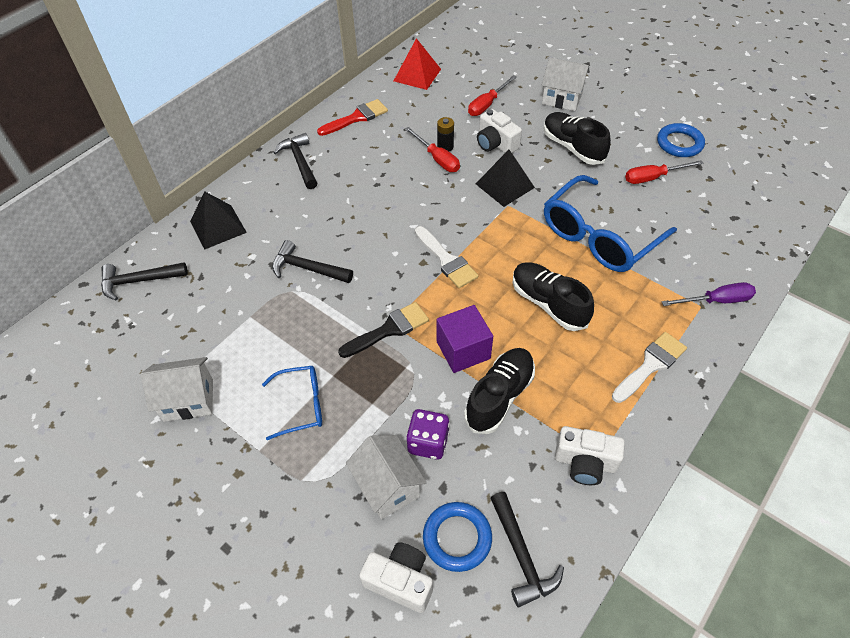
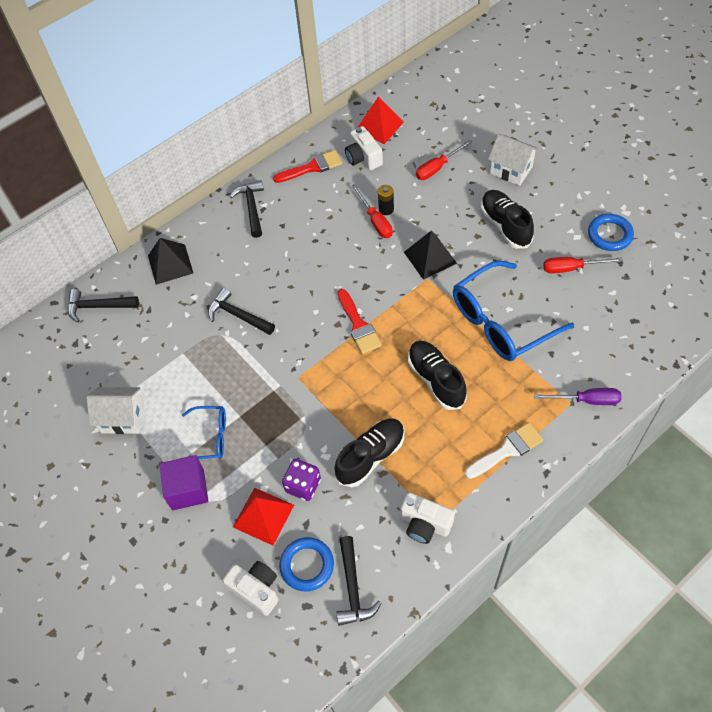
camera: 15 degrees right, 5 degrees up
(388, 486) = (263, 516): white house -> red pyramid
(389, 330) = (294, 383): black brush -> none
(446, 260) = (358, 325): white brush -> red brush
(463, 350) = (351, 411): purple cube -> purple cube (188, 489)
(495, 143) = (434, 212): white camera -> white camera (363, 158)

